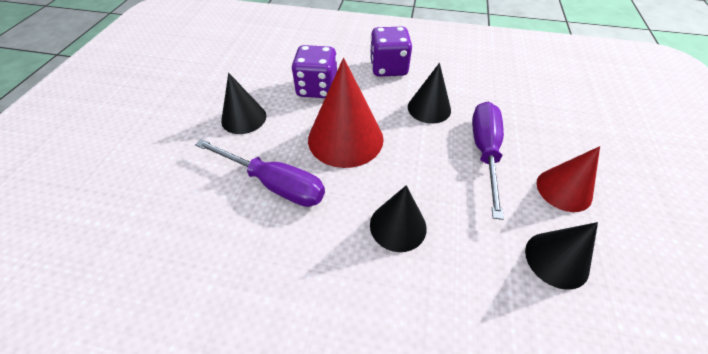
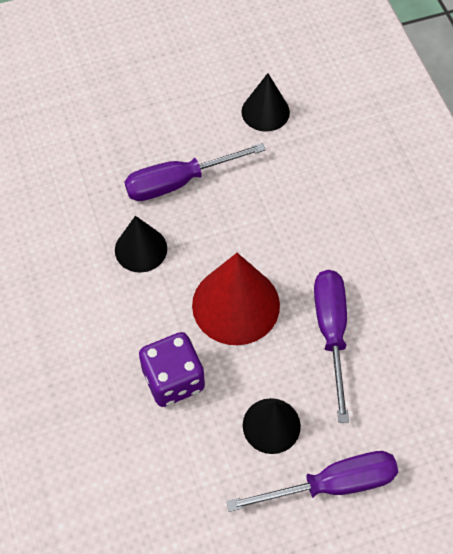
camera: 120 degrees left, 10 degrees up
(178, 129) = (331, 484): none -> purple screwdriver
(388, 68) = (86, 321): purple dice -> none
(398, 226) = (306, 217): black cone -> none
(564, 189) = (190, 117): red cone -> none

